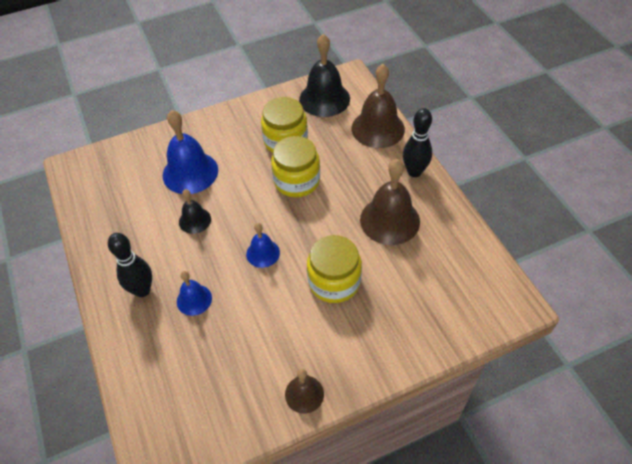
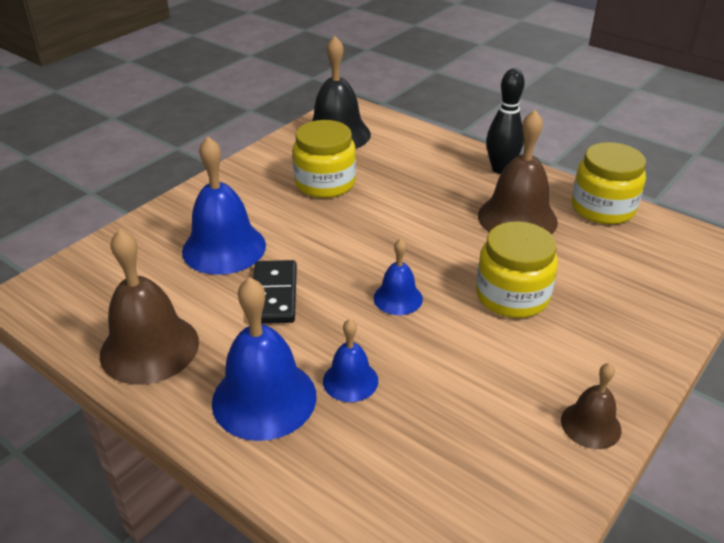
camera: 30 degrees left, 15 degrees down
(142, 290) = (264, 398): black bowling pin -> blue bell
(195, 220) = (274, 295): black bell -> black domino
(297, 181) = (374, 215): yellow jar -> yellow jar (602, 208)
(378, 128) = (423, 144): brown bell -> brown bell (149, 348)

